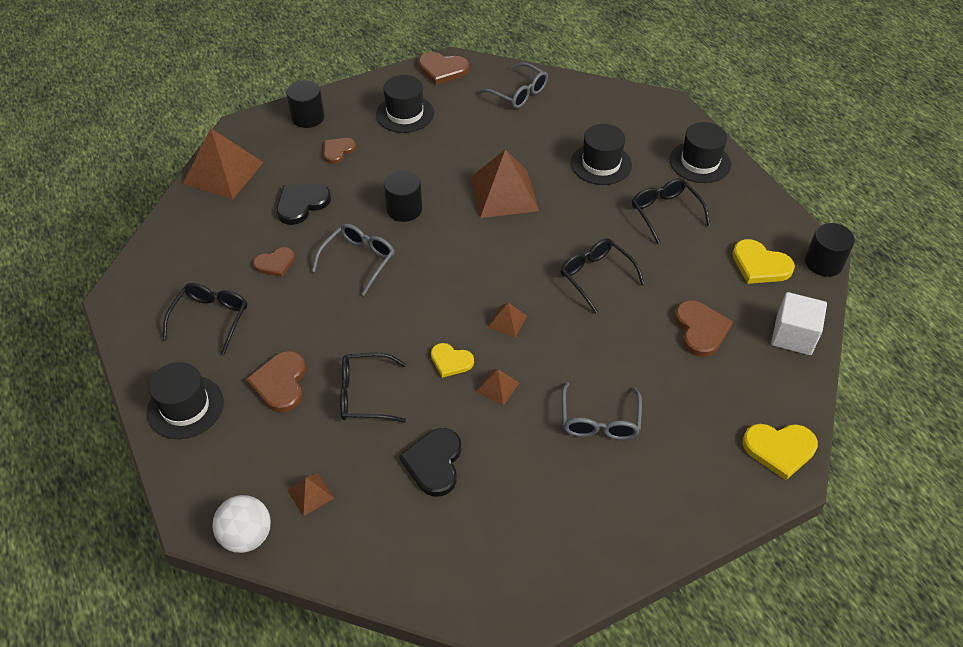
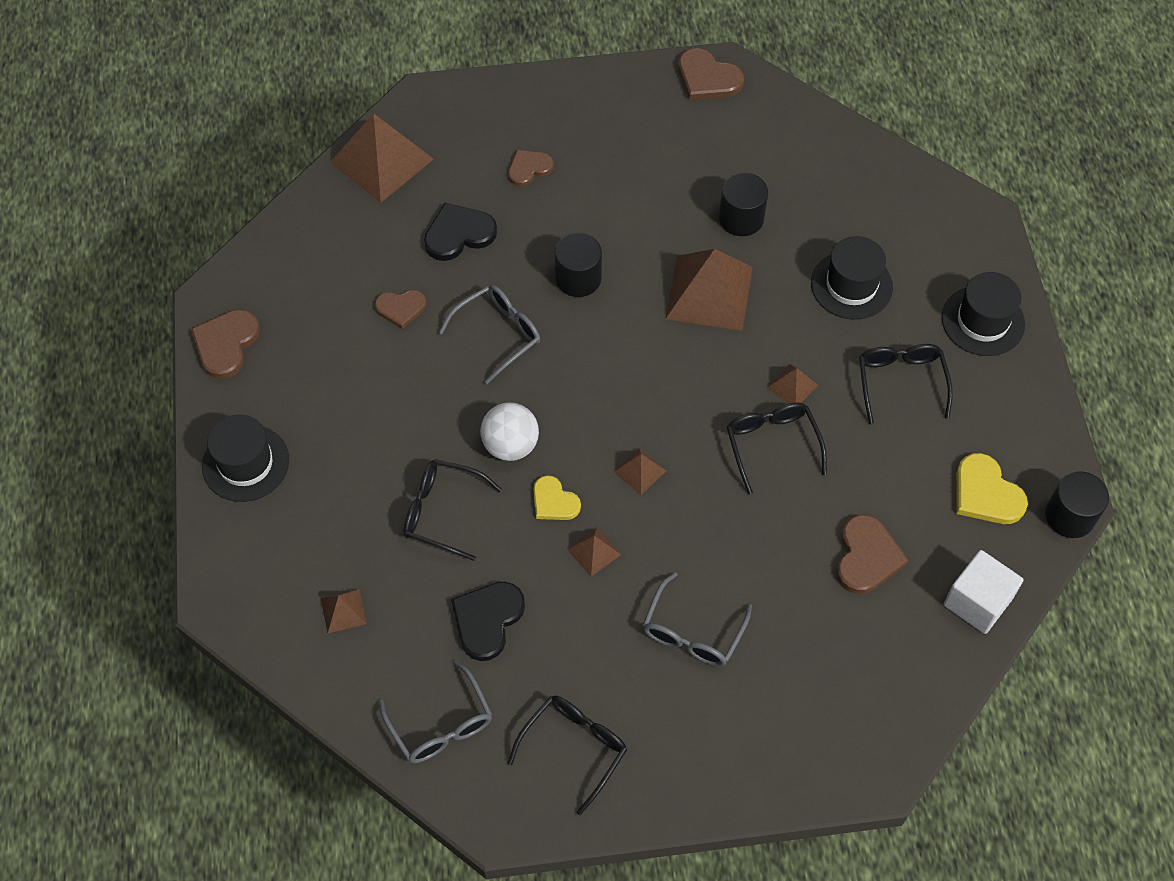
camera: 20 degrees right, 10 degrees up
(211, 318) = (306, 359): black glasses -> black glasses (574, 748)
(247, 536) = (263, 635): white ball -> white ball (510, 445)
(280, 383) = (355, 467): brown heart -> brown heart (226, 344)
(308, 117) = (509, 106): black cylinder -> black cylinder (741, 218)
(405, 114) = (632, 135): black hat -> none
(518, 93) = (792, 144): grey glasses -> grey glasses (441, 725)
(591, 235) = (792, 386): none -> brown pyramid
(779, 449) = (885, 737): yellow heart -> none

